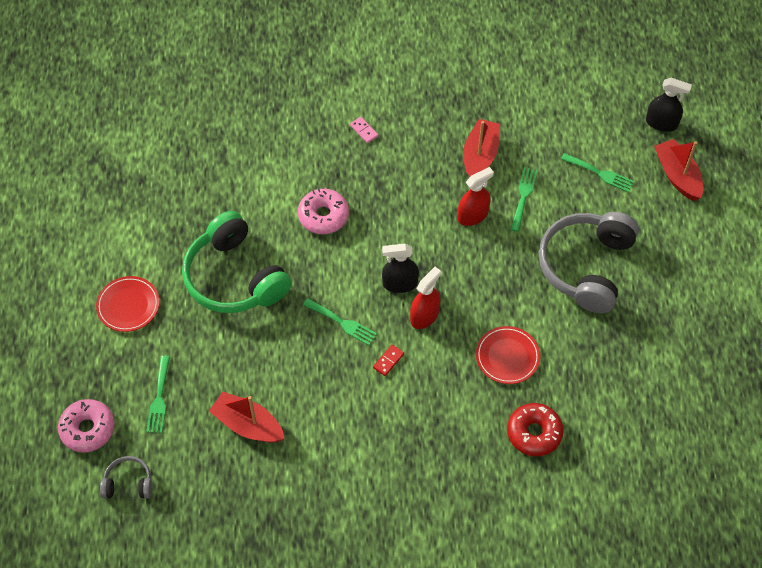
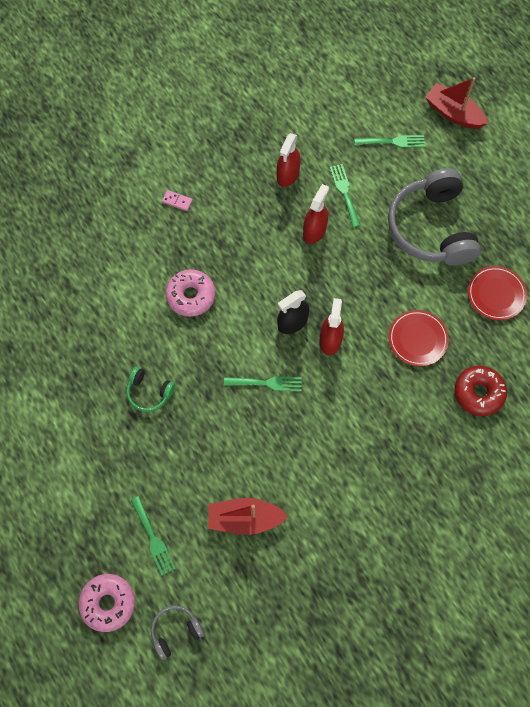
camera: 30 degrees left, 10 degrees up
(128, 305) = (71, 469): red plate -> red plate (496, 294)
(234, 277) = (149, 392): green headphones -> green headphones, size x0.45
(388, 361) = (325, 396): red domino -> none
(480, 155) = (288, 174): red boat -> red spray bottle
(661, 123) = (414, 74): black spray bottle -> none

